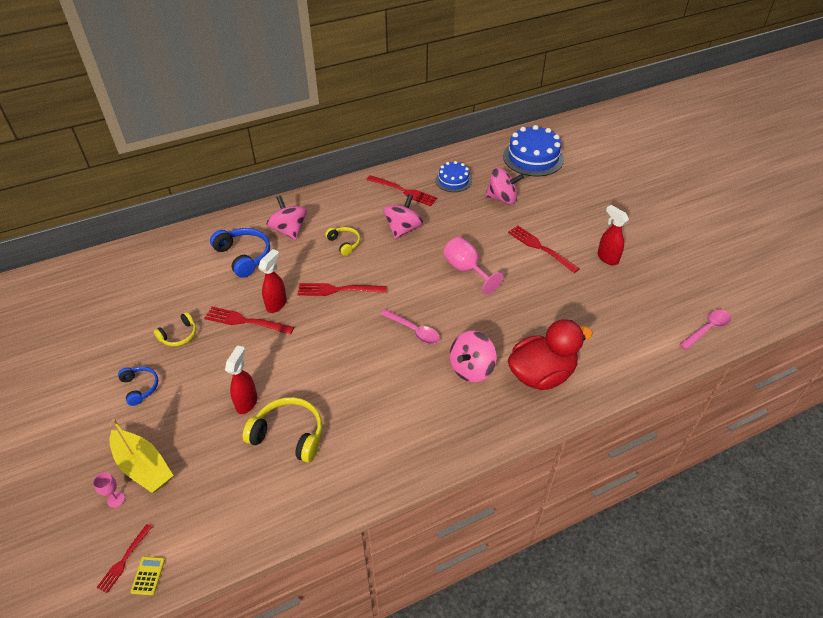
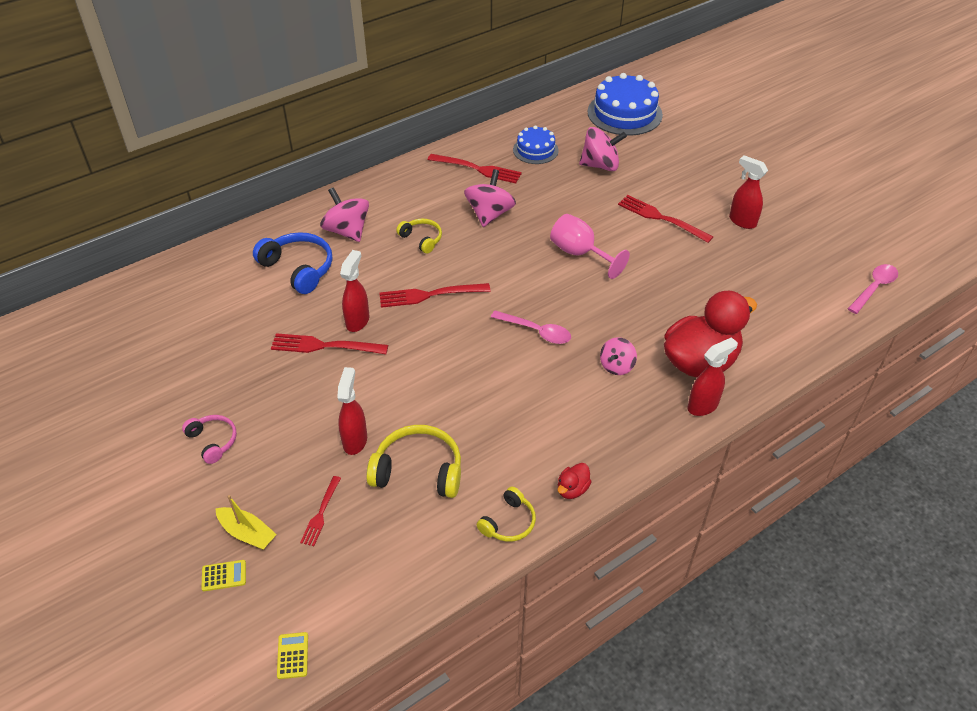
camera: 10 degrees left, 0 degrees up
(116, 499) = (224, 575): pink goblet -> yellow calculator
(124, 560) = (257, 643): red fork -> red fork (321, 513)
(140, 387) = (213, 441): blue headphones -> pink headphones
(143, 467) = (247, 533): yellow boat -> yellow boat, size x0.64
(179, 335) = (244, 373): yellow headphones -> yellow headphones (508, 522)
(407, 469) = (572, 489): none -> red duck
(471, 368) = (616, 366): pink spinning top -> pink spinning top, size x0.61
(534, 413) = (703, 406): none -> red spray bottle

